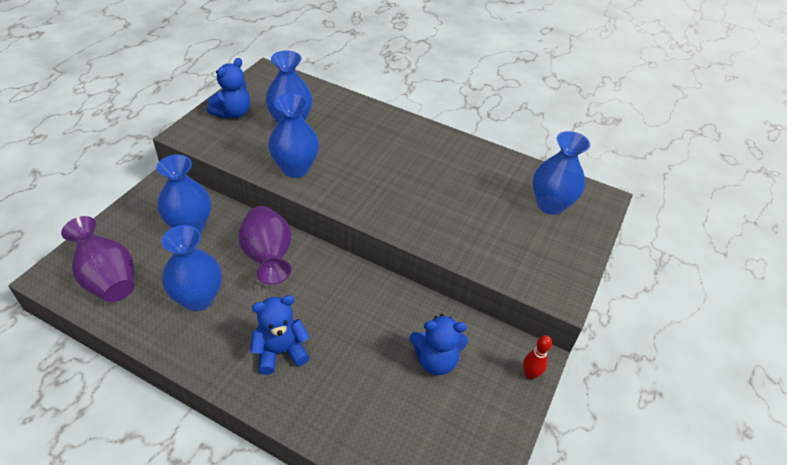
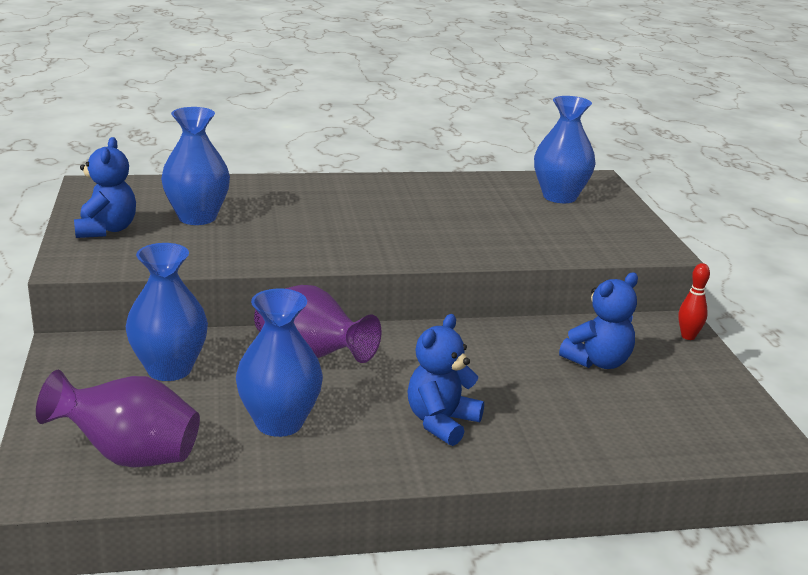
camera: 35 degrees left, 20 degrees down
(295, 168) = (264, 250): blue vase -> none

